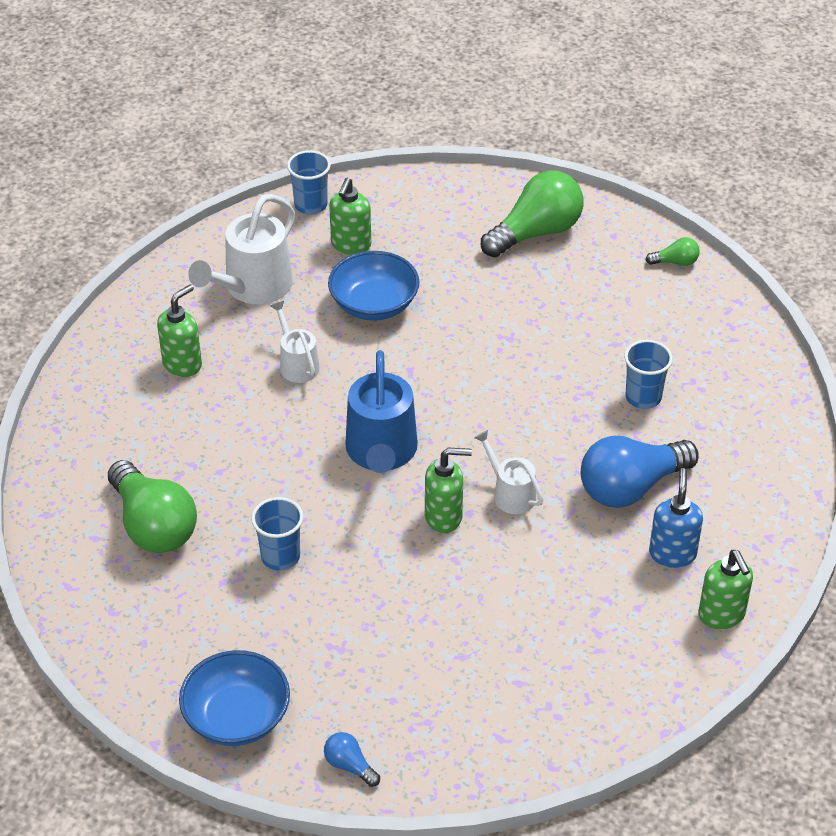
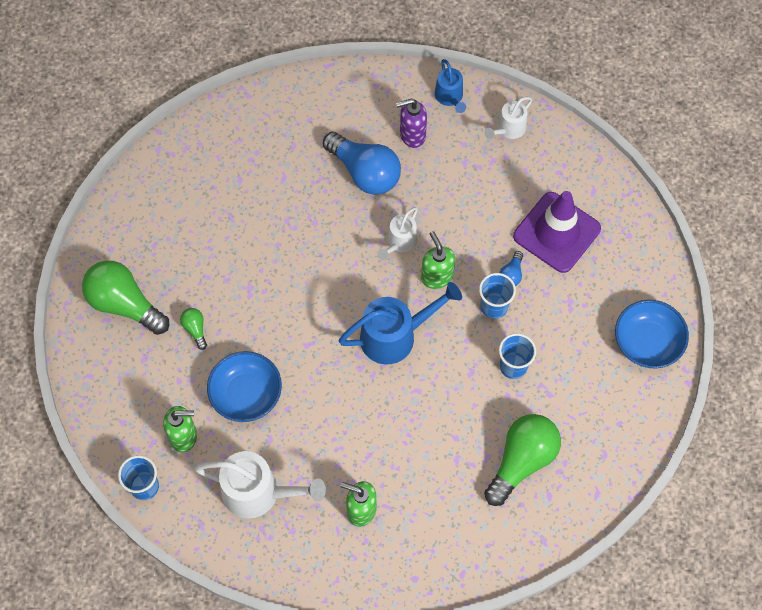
camera: 110 degrees left, 20 degrees up
(297, 364) = (330, 426): white watering can -> white watering can (508, 129)
(349, 765) = (650, 266): blue light bulb -> blue light bulb (511, 274)
(452, 669) = (556, 232): none -> purple traffic cone
(643, 397) = (278, 186): blue cup -> blue cup (494, 307)
(672, 553) = (412, 135): blue soap dispenser -> purple soap dispenser
(675, 262) = (128, 199): green light bulb -> green light bulb (195, 329)
(721, 615) = (450, 97): green soap dispenser -> blue watering can

